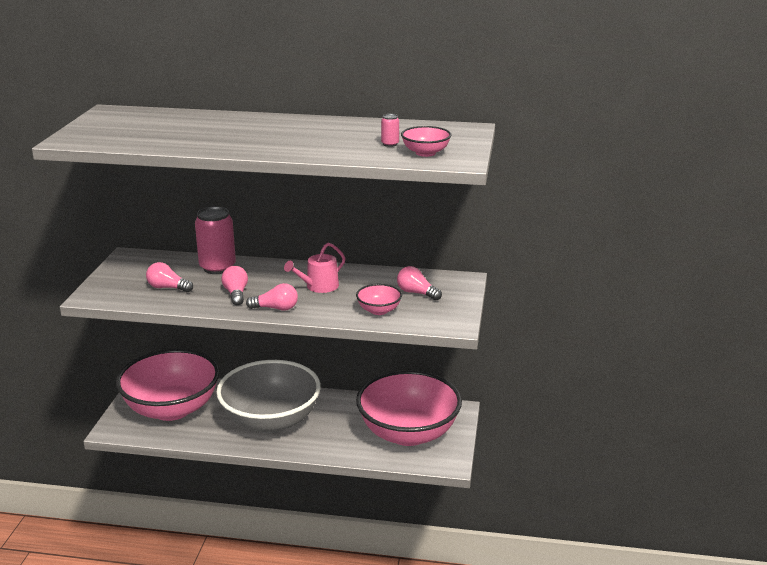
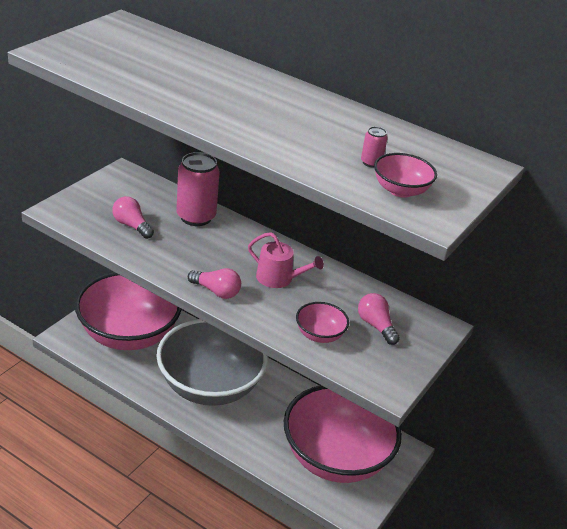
camera: 20 degrees right, 10 degrees up
(236, 294) = (190, 257): pink light bulb -> none
(319, 286) = (278, 278): pink watering can -> pink watering can turned 135 degrees counterclockwise

